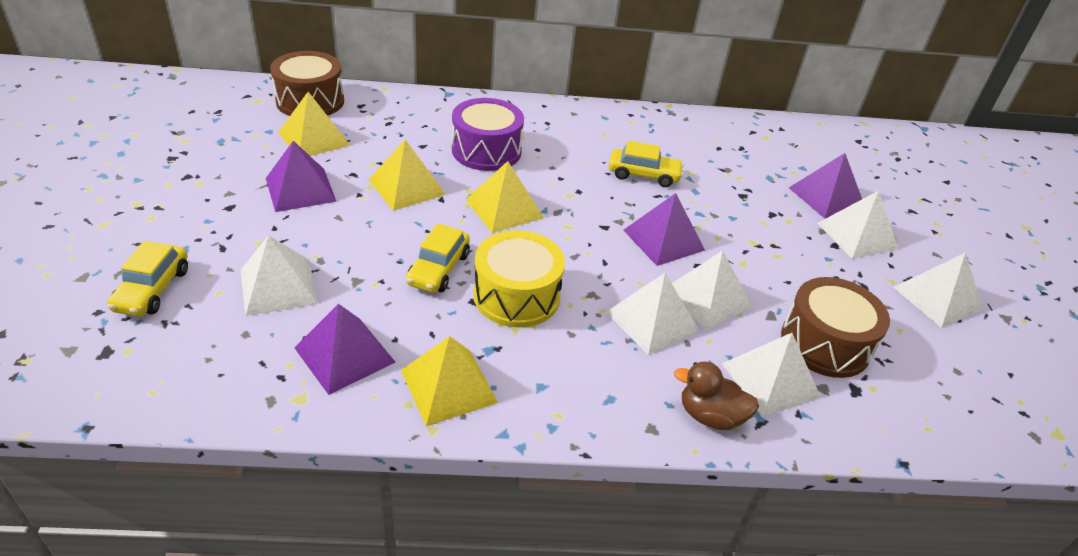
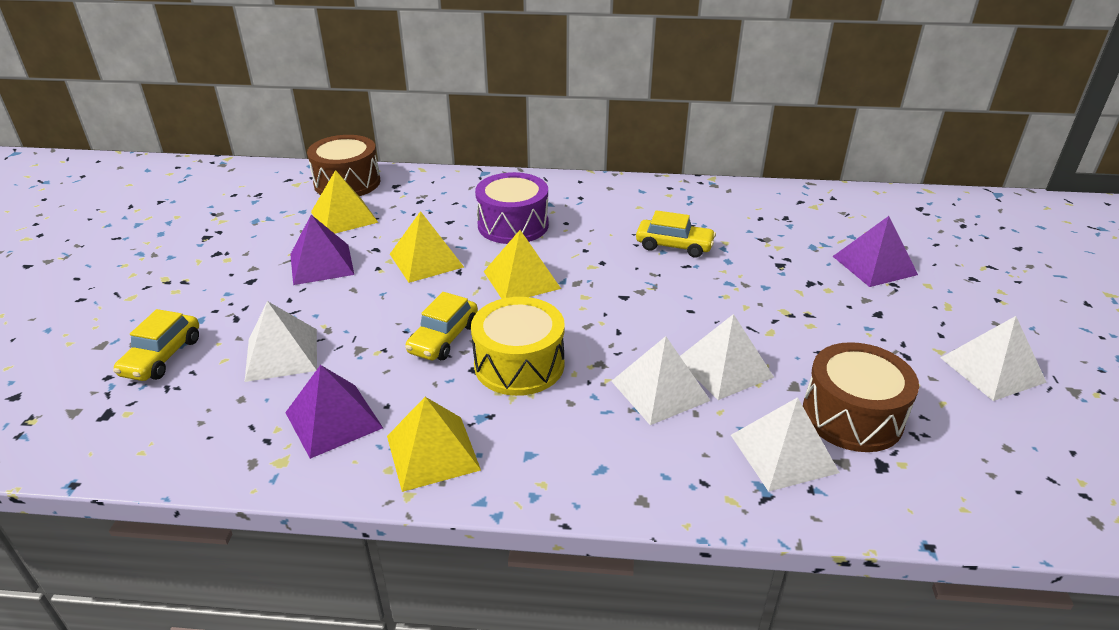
camera: 10 degrees right, 5 degrees down
(663, 240) = (685, 309): purple pyramid -> none
(710, 416) = (709, 489): brown duck -> none
(857, 236) = (905, 304): white pyramid -> none

